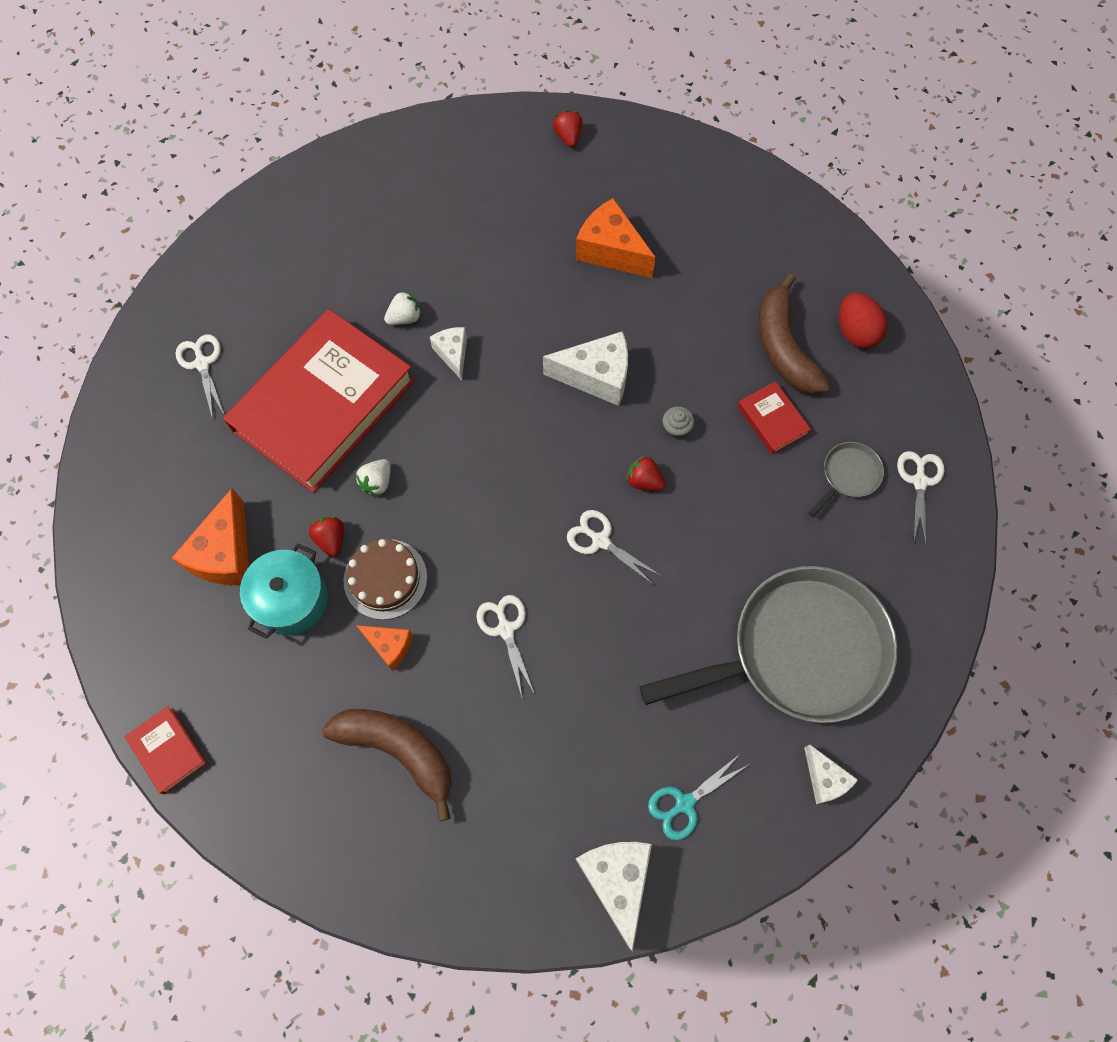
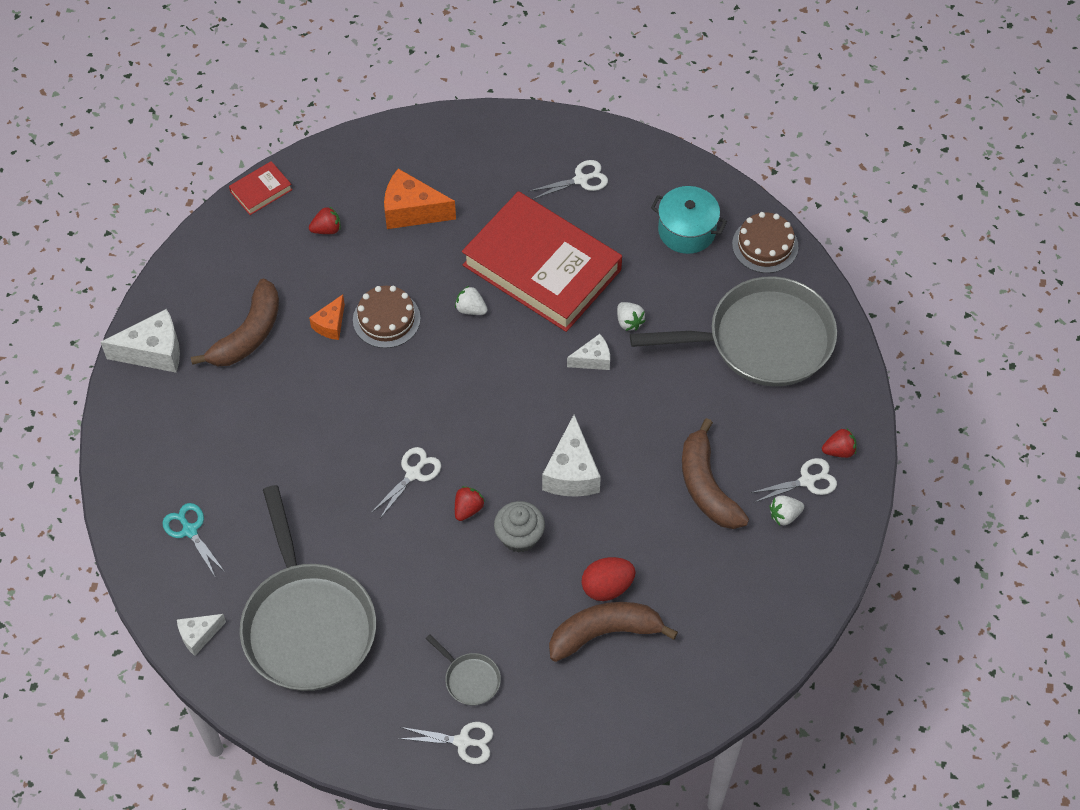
camera: 90 degrees right, 10 degrees down
(291, 600) = (372, 257): turquoise pot -> turquoise pot (686, 231)
(314, 186) = (765, 245): none -> brown cake
(331, 539) = (422, 280): red strawberry -> red strawberry (327, 229)
(435, 195) = (762, 340): none -> grey pan
(505, 629) = (339, 404): white scissors -> white scissors (807, 481)
(611, 251) = (707, 486): orange cheese -> brown banana
(617, 880) = (138, 481): white cheese -> white cheese (154, 352)
(642, 186) = (784, 515): none -> white strawberry
(676, 428) = (519, 536): grey cupcake -> grey cupcake, size x1.77
(772, 420) = (527, 617): red book -> none
(855, 332) = (623, 700): red egg -> red egg (607, 587)

